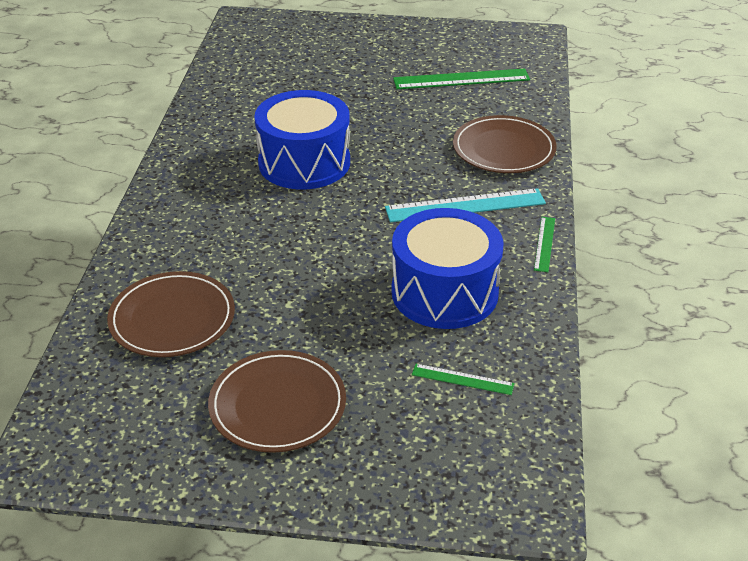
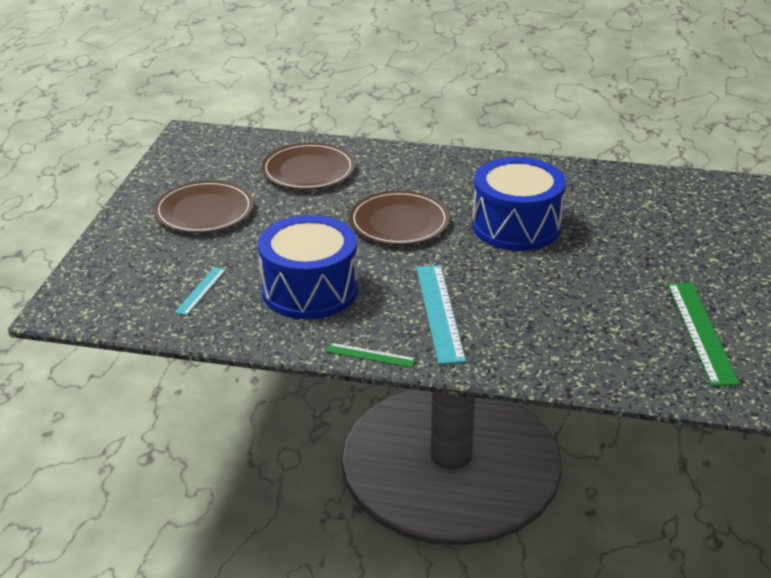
camera: 95 degrees right, 5 degrees down
(462, 379) = (200, 291): green ruler -> turquoise ruler
(503, 149) = (546, 348): brown plate -> brown plate (399, 222)

